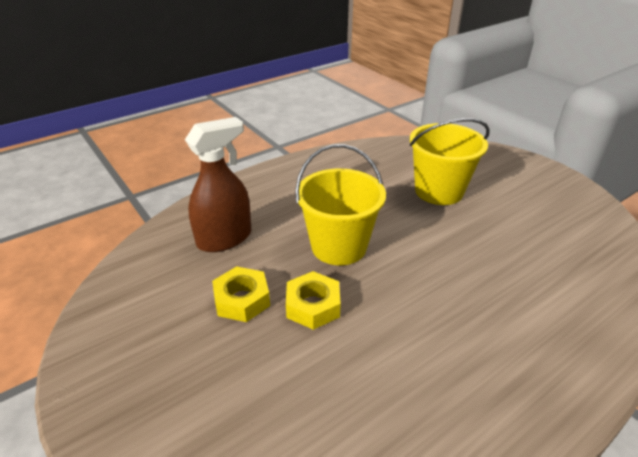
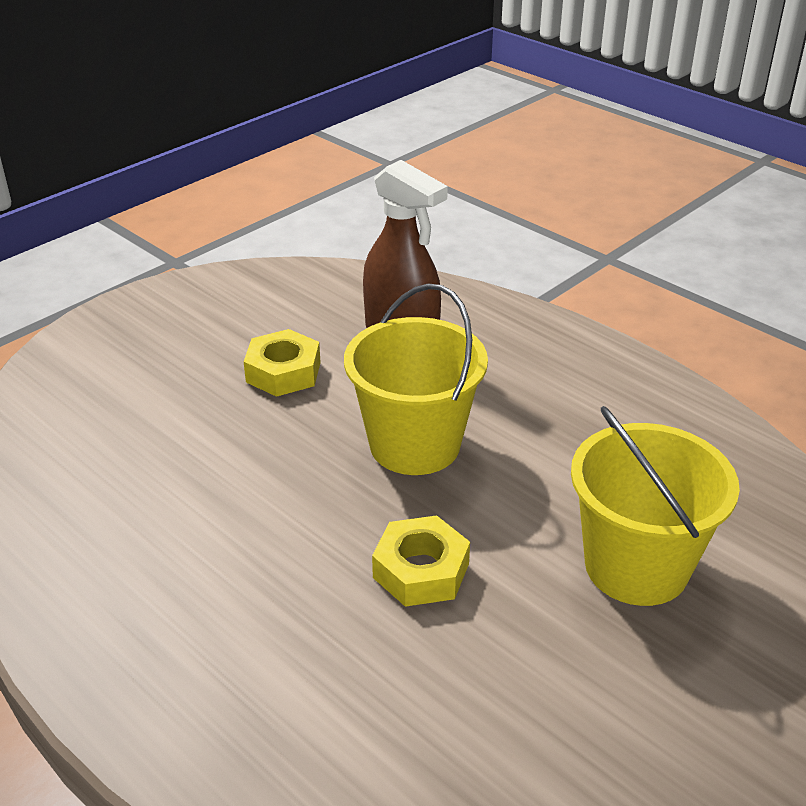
camera: 80 degrees right, 0 degrees up
(313, 306) = (281, 433): yellow nut -> yellow nut (421, 570)

